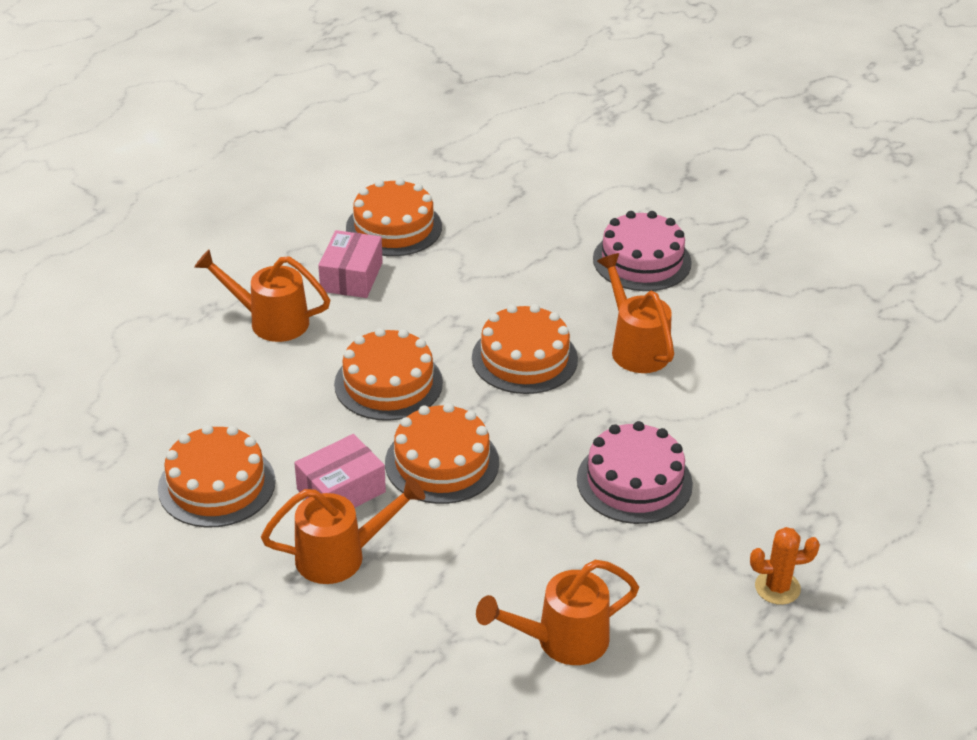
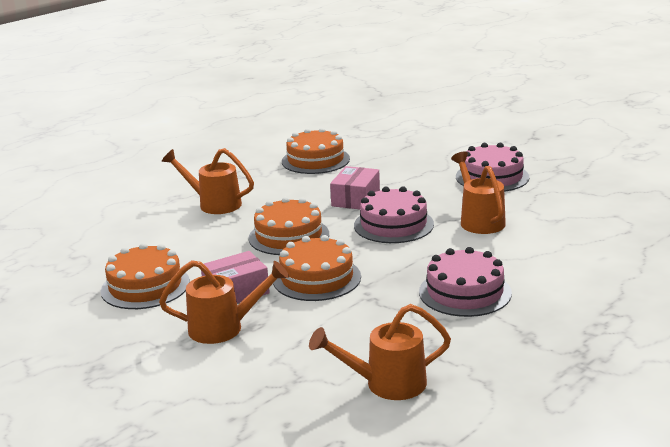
camera: 10 degrees right, 15 degrees down
(351, 277) = (278, 183): pink box -> pink box (355, 199)
(524, 358) = (393, 225): orange cake -> pink cake
(777, 587) = (574, 358): orange cactus -> none

